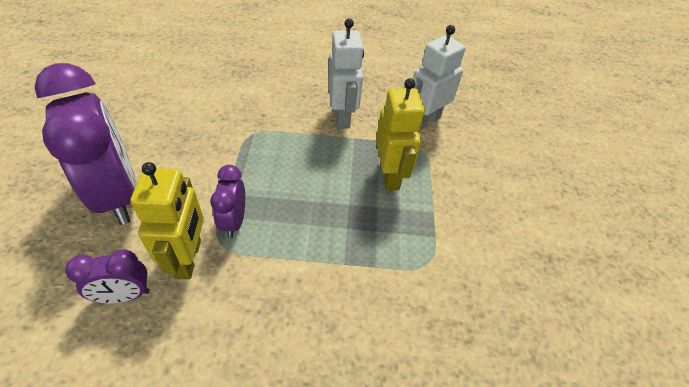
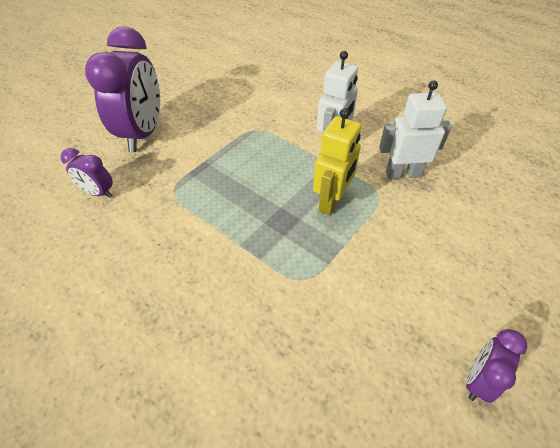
camera: 40 degrees right, 0 degrees up
(188, 258) = (148, 190): yellow robot -> none
(234, 221) = (193, 181): purple clock -> purple clock (478, 380)

